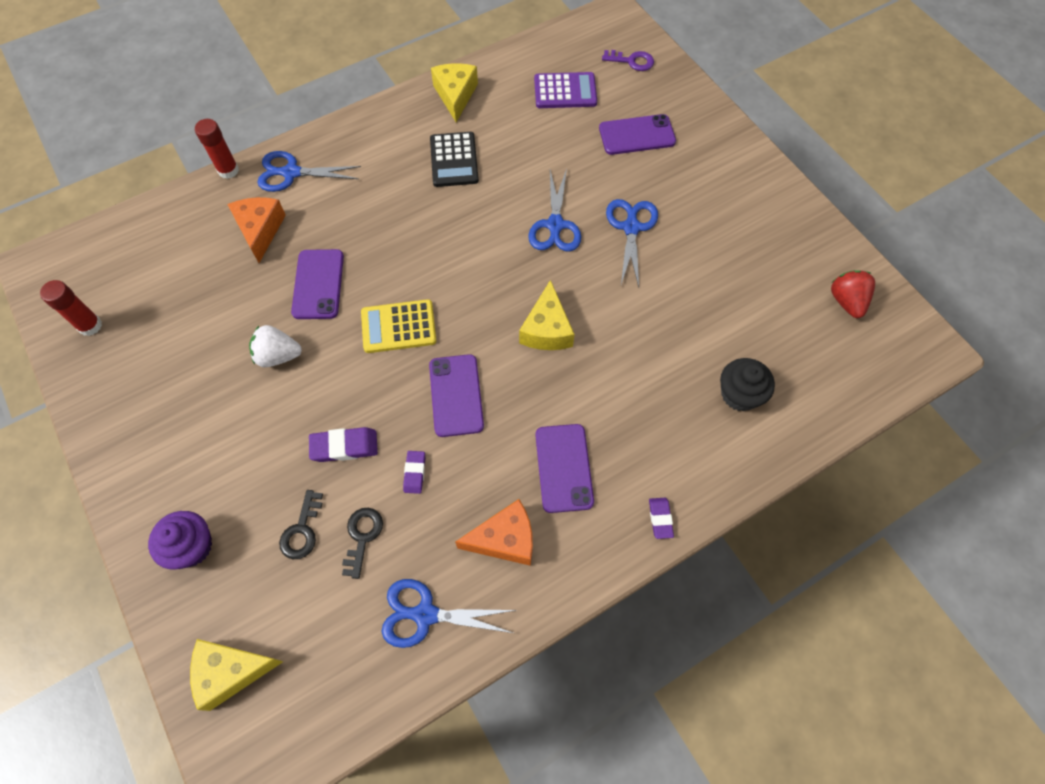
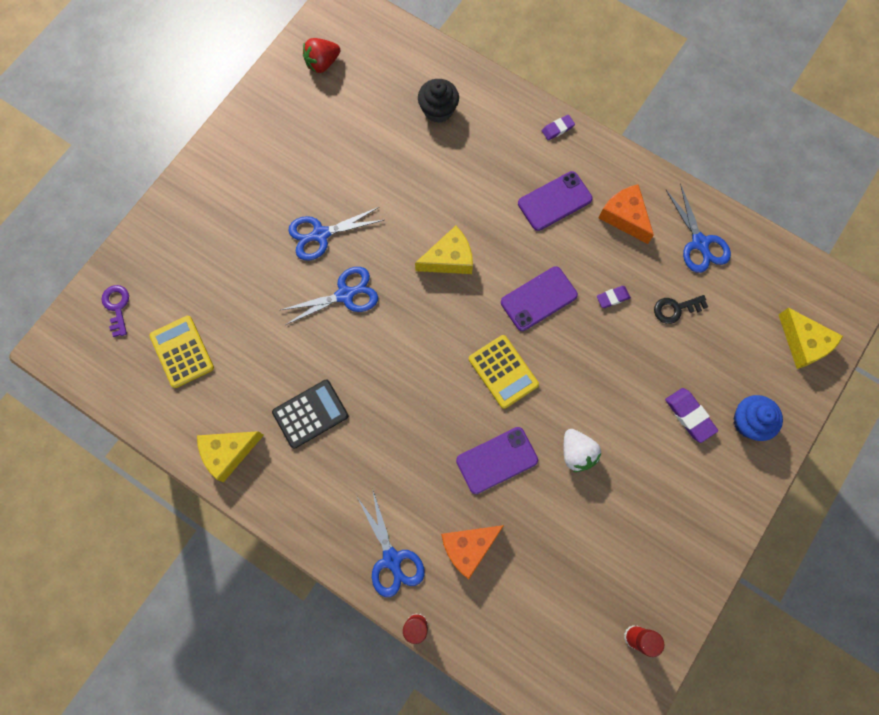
camera: 115 degrees left, 10 degrees up
(191, 546) = (749, 422): purple cupcake -> blue cupcake
(302, 530) = (694, 352): black key -> none
(344, 446) = (621, 357): purple eraser -> purple eraser (689, 415)
(565, 91) = (182, 352): purple calculator -> yellow calculator
(637, 135) = (213, 268): purple phone -> none

